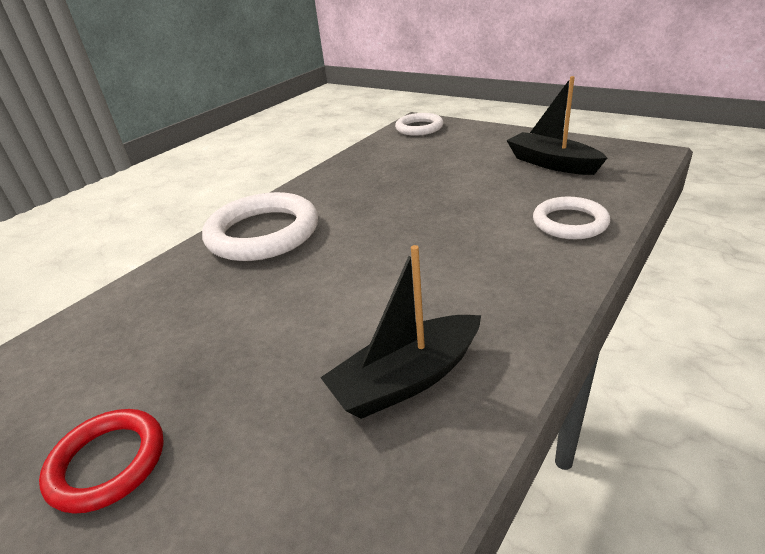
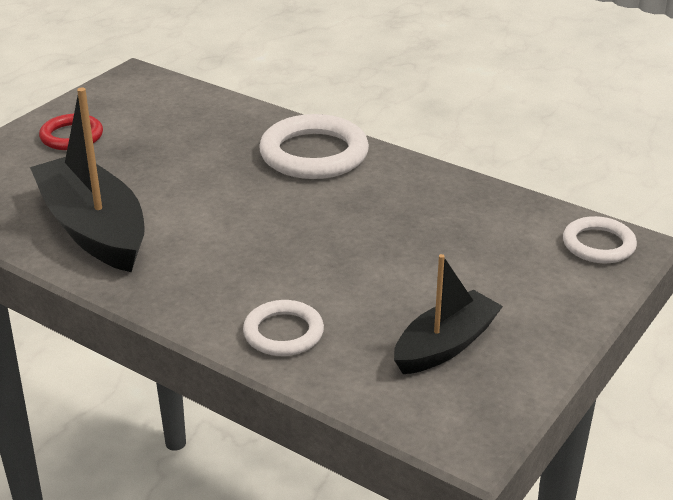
camera: 85 degrees right, 0 degrees up
(407, 379) = (94, 229): black boat -> black boat, size x1.61

